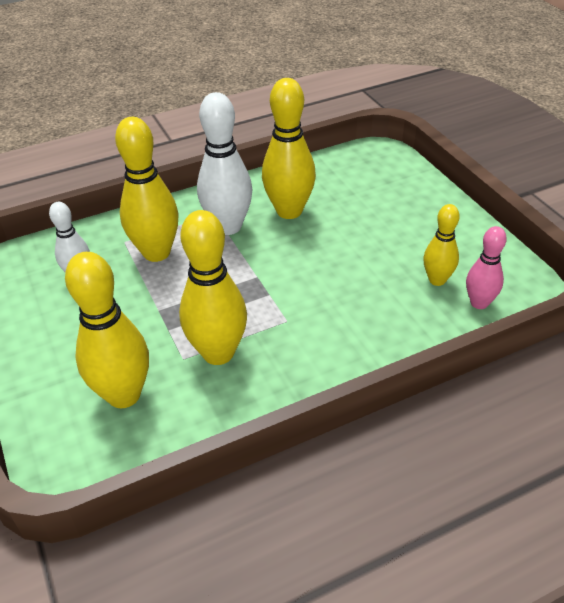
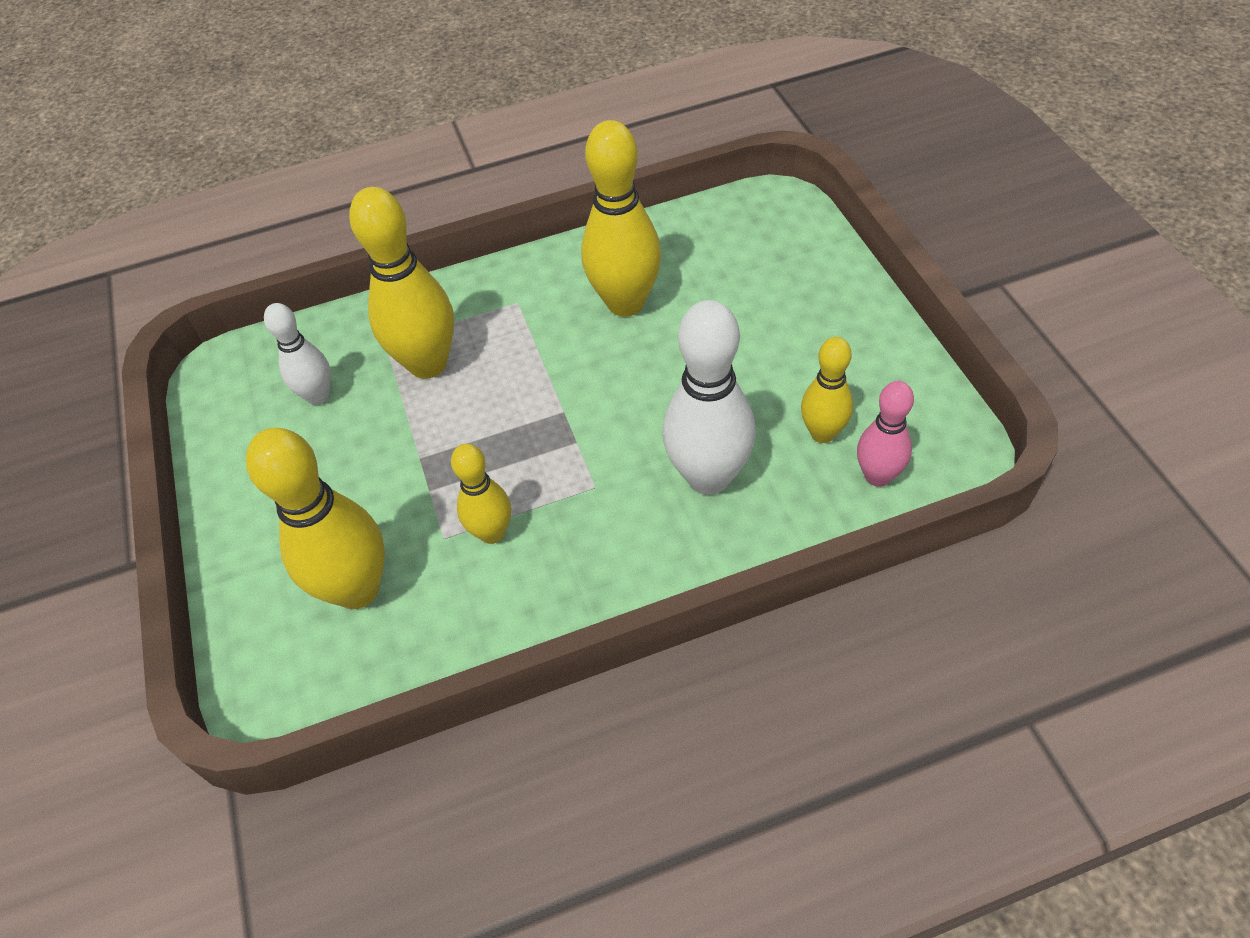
camera: 10 degrees right, 10 degrees up
(218, 353) = (492, 533): yellow bowling pin -> yellow bowling pin, size x0.58
(228, 227) = (534, 325): white bowling pin -> white bowling pin (708, 477)

